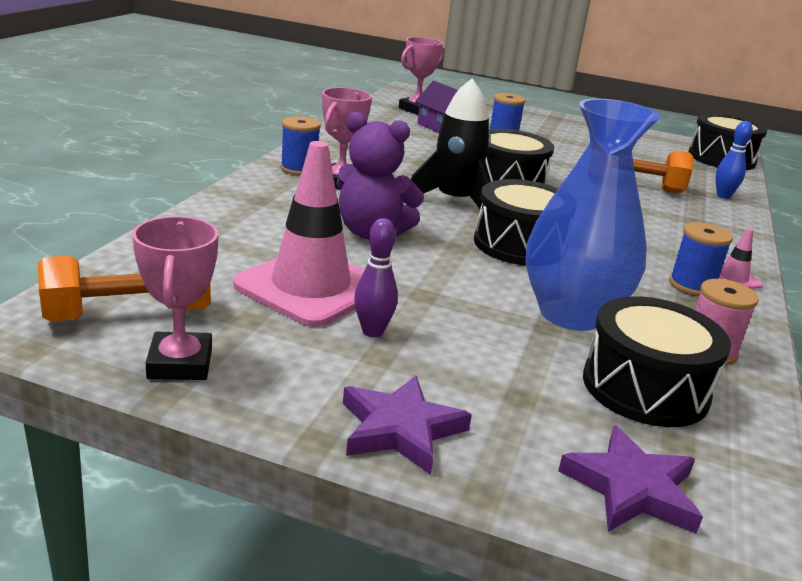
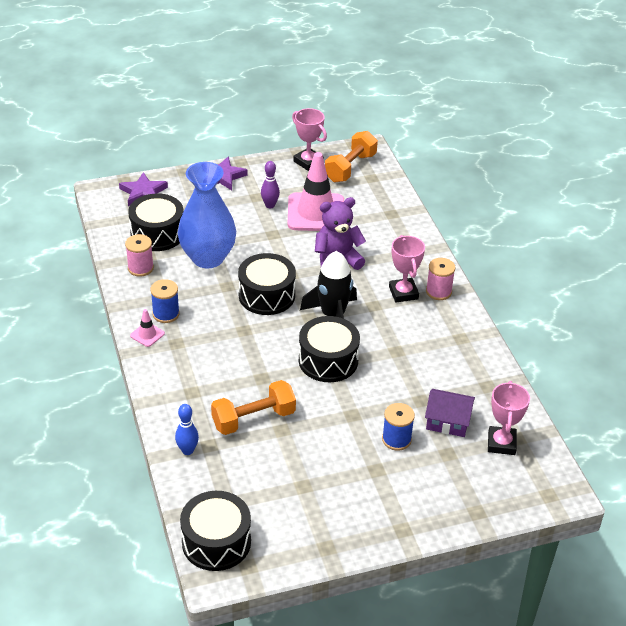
camera: 145 degrees right, 15 degrees up
(299, 169) = (438, 291): blue spool -> pink spool

